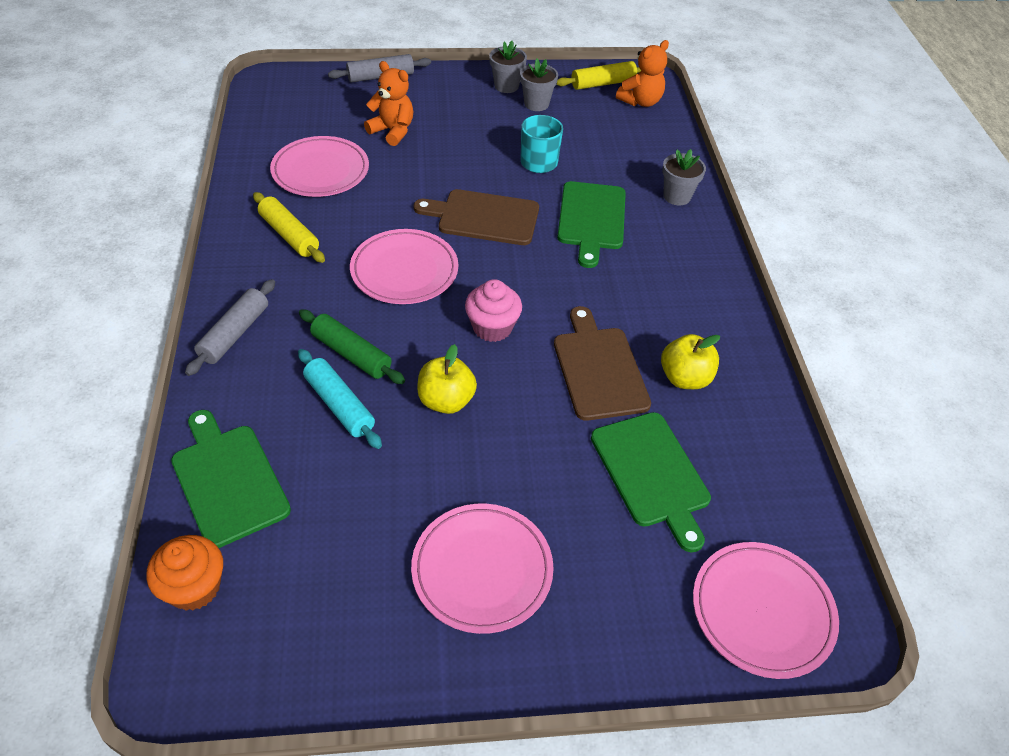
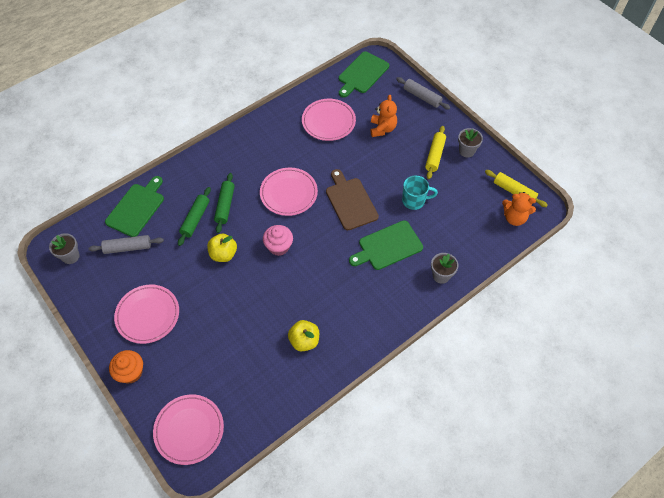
camera: 60 degrees right, 10 degrees up
(194, 587) = (87, 229): orange cupcake -> orange cupcake (131, 372)
(234, 334) = (207, 160): grey rolling pin -> grey rolling pin (128, 247)
(289, 235) = (277, 139): yellow rolling pin -> yellow rolling pin (435, 155)
(340, 405) = (195, 219): turquoise rolling pin -> green rolling pin
(536, 104) = (463, 172): grey flower pot -> grey flower pot (70, 256)
(599, 369) = (284, 302): brown cutting board -> none
(651, 473) = (236, 353): green cutting board -> green cutting board (362, 74)

